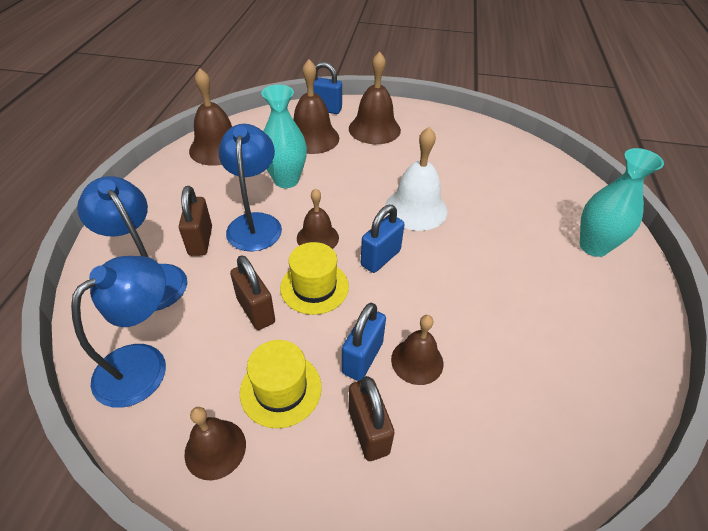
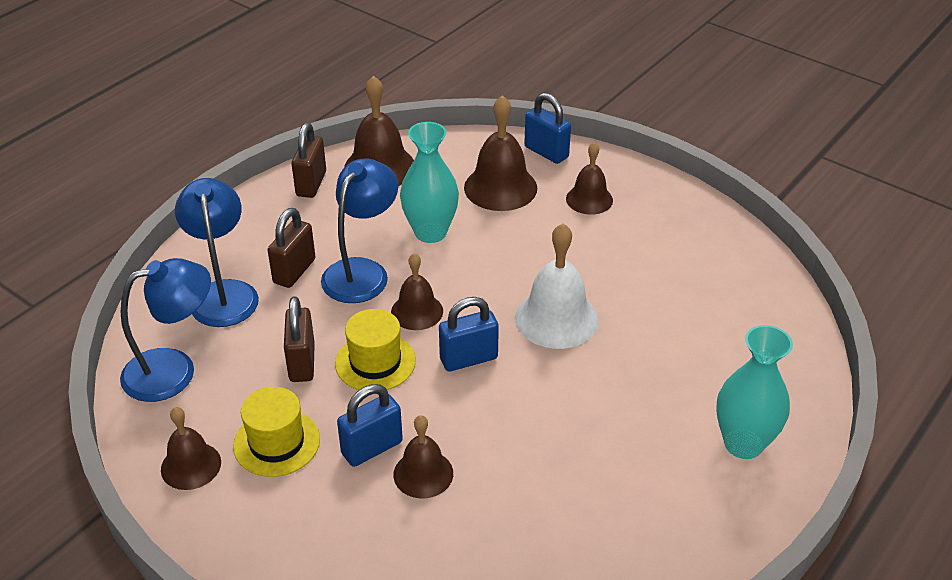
camera: 30 degrees right, 5 degrees down
(368, 431) = (329, 511): brown padlock -> brown padlock (311, 184)
(374, 129) = (589, 199): brown bell -> brown bell, size x0.63

